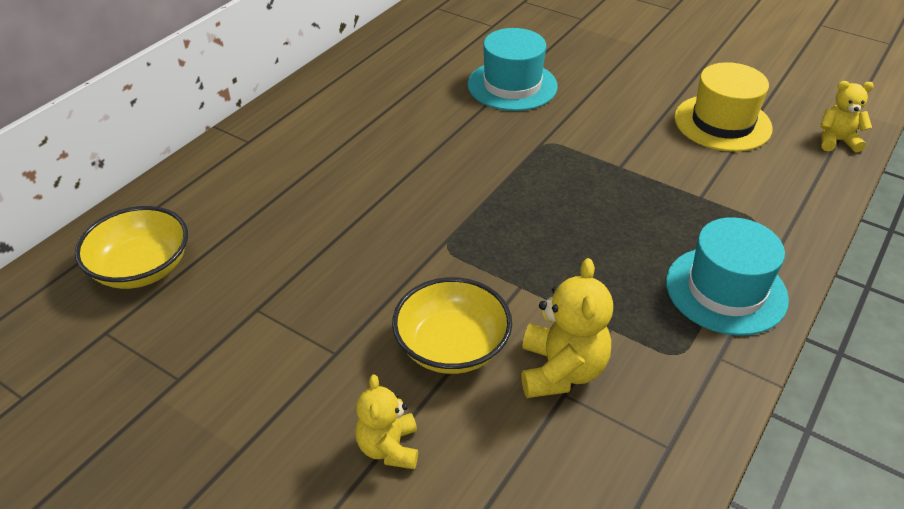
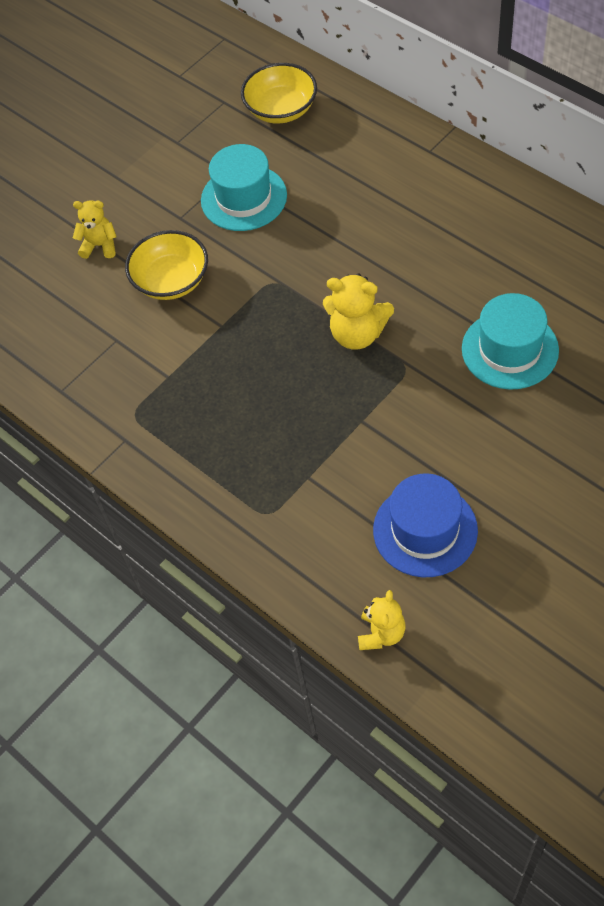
camera: 105 degrees right, 15 degrees up
(561, 371) = (136, 341): yellow teddy bear -> yellow teddy bear (357, 334)
(722, 123) = (425, 530): yellow hat -> blue hat
(726, 290) = (189, 464): turquoise hat -> turquoise hat (244, 198)

